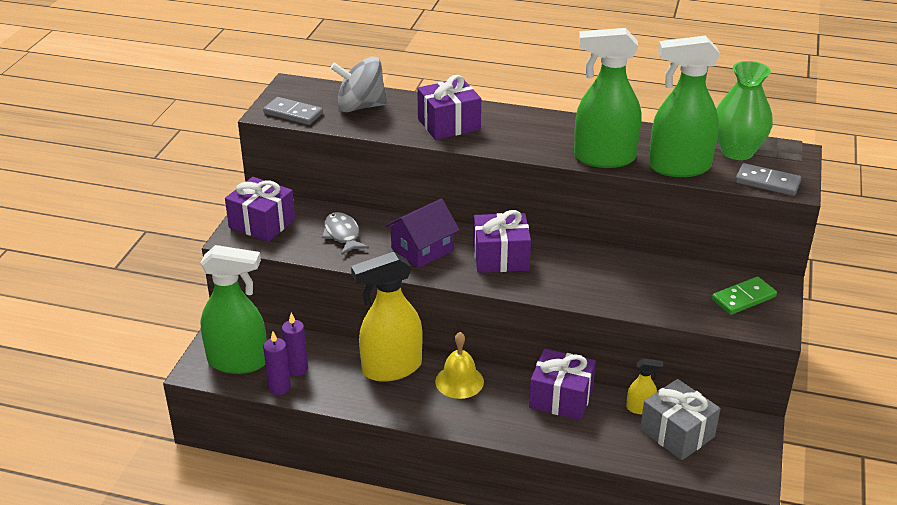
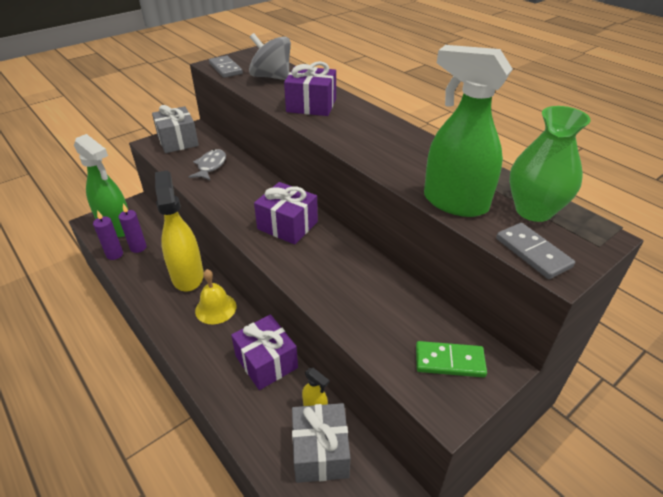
camera: 35 degrees right, 5 degrees up
(262, 223) = (178, 141): purple gift -> grey gift
(391, 368) = (187, 275): yellow spray bottle -> yellow spray bottle turned 60 degrees clockwise
(422, 249) = (244, 196): purple house -> none
(603, 158) = (395, 170): green spray bottle -> none

